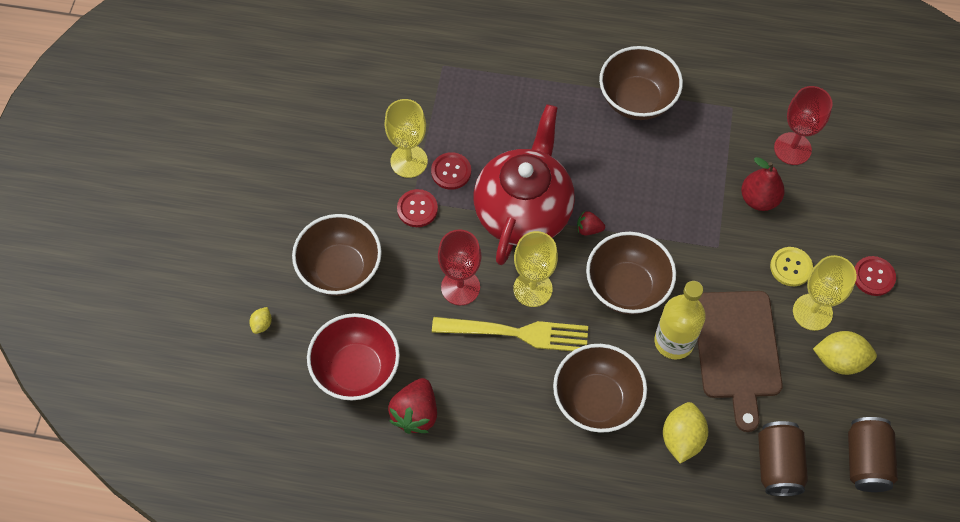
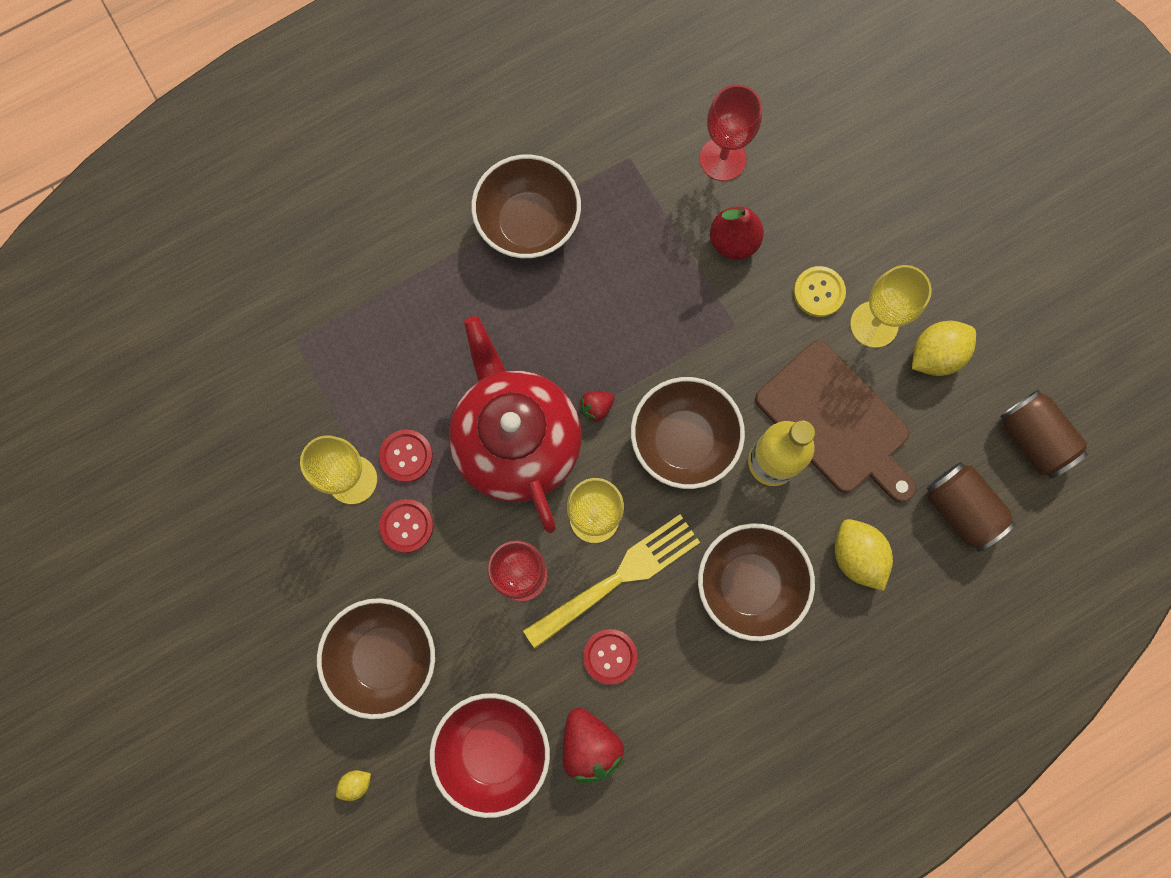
camera: 40 degrees left, 15 degrees up
(262, 324) = (356, 783): yellow lemon -> yellow lemon turned 75 degrees clockwise
(873, 276) = (900, 240): red button -> red button (610, 656)

